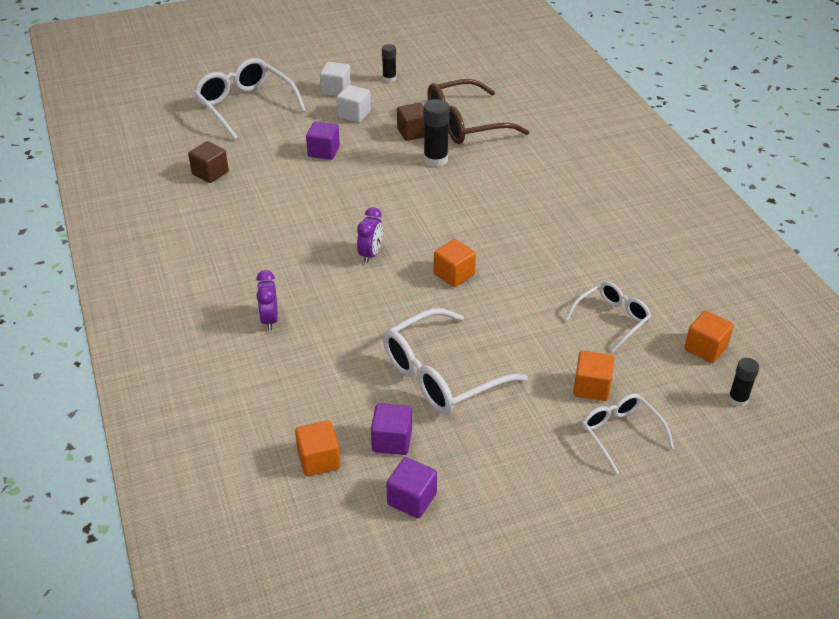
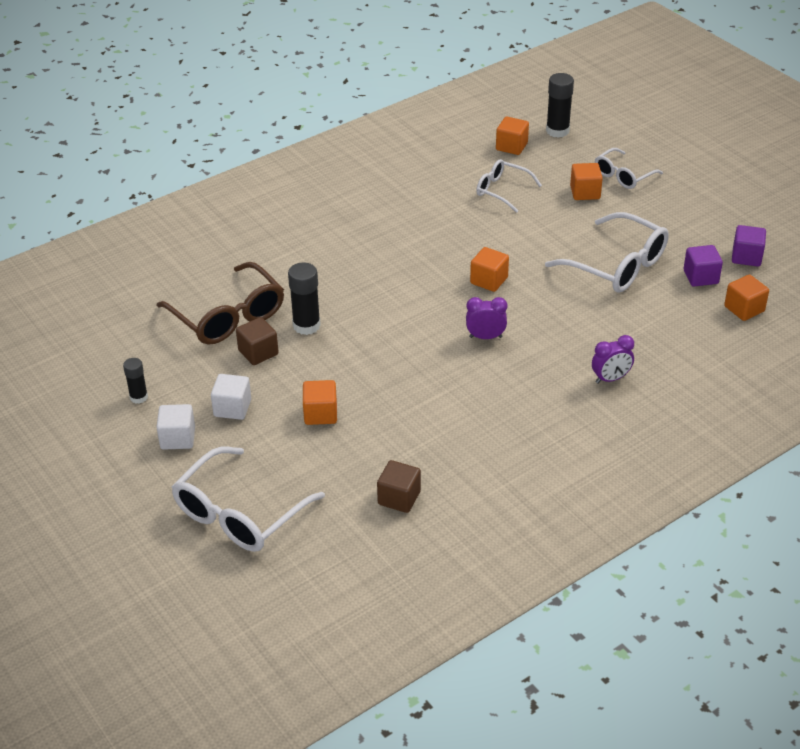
camera: 105 degrees left, 0 degrees up
(323, 151) = (320, 414): purple cube -> orange cube
(738, 399) = (557, 131): black glue stick -> black glue stick, size x1.62

